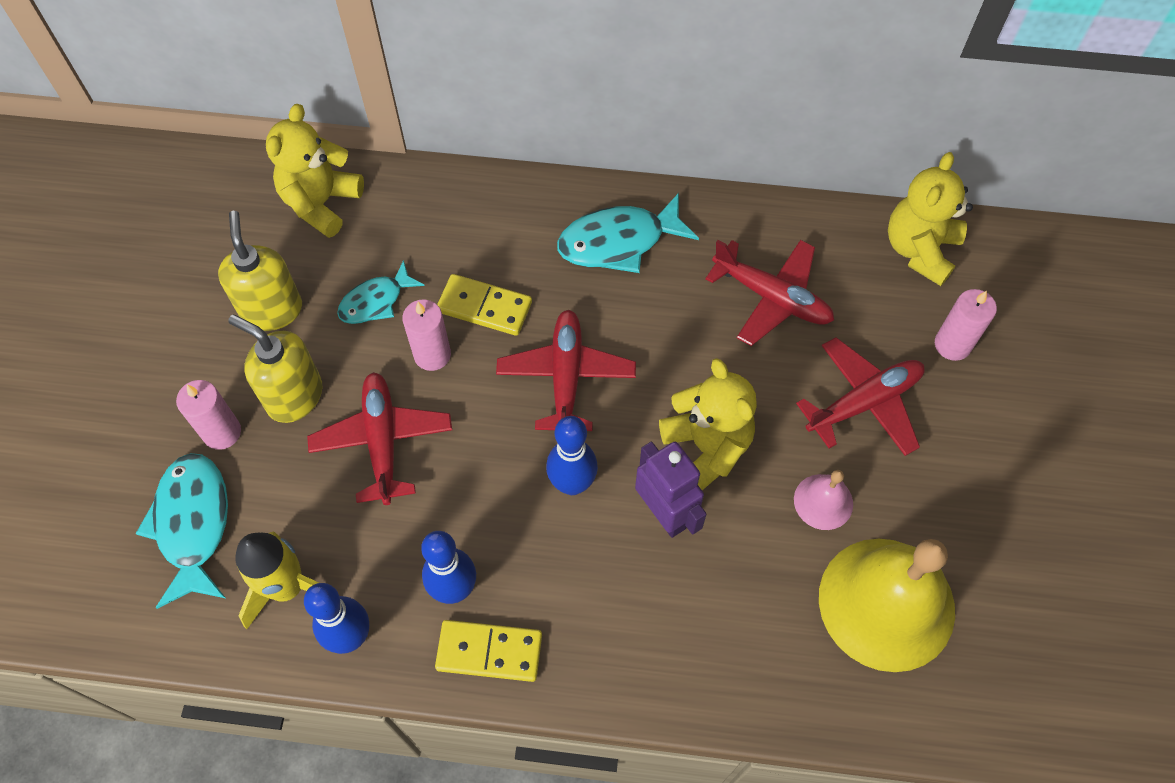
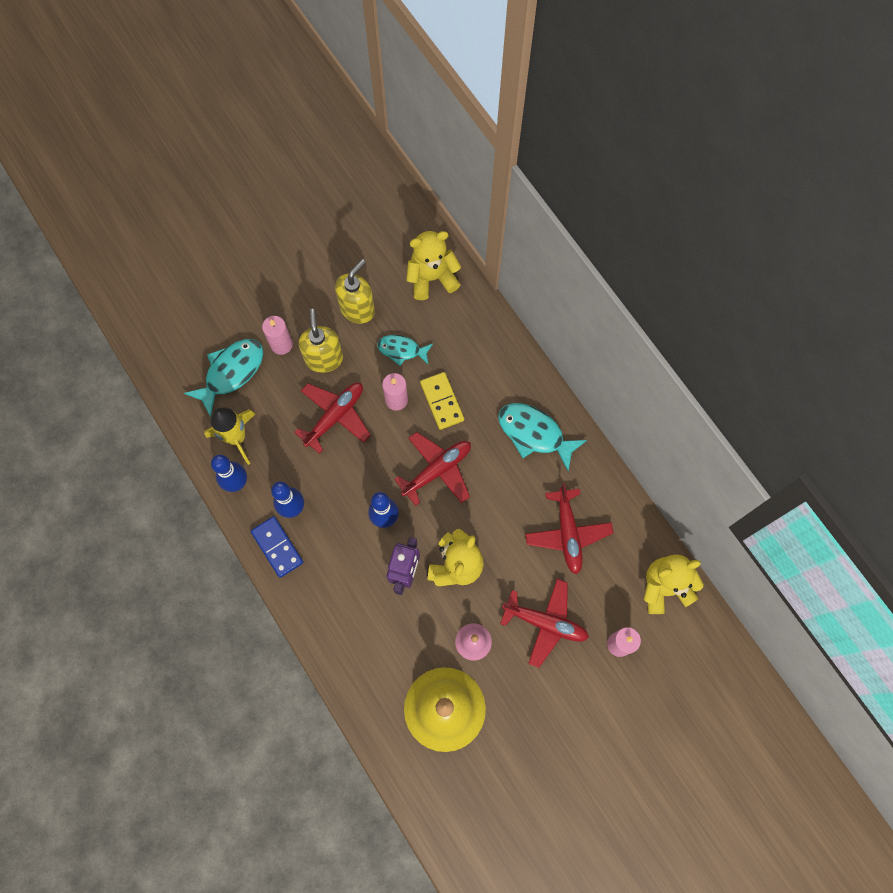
camera: 50 degrees right, 10 degrees up
(489, 652) = (277, 547): yellow domino -> blue domino

